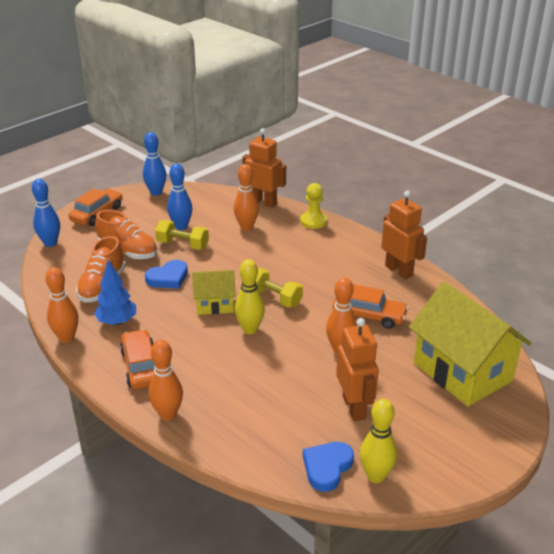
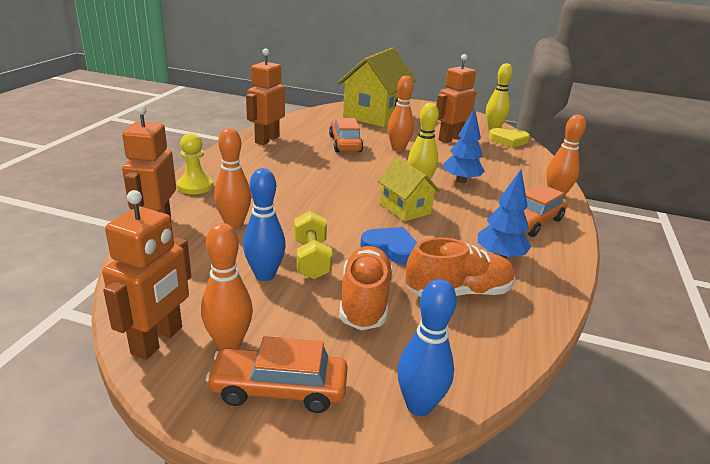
camera: 120 degrees left, 5 degrees down
(66, 338) = (564, 281): orange bowling pin -> orange bowling pin (229, 344)
(156, 192) = (158, 340): blue bowling pin -> orange robot
(241, 361) = (461, 181): none -> blue tree
(274, 298) = (362, 182): yellow dumbbell -> none
(327, 467) = (508, 140): blue heart -> yellow heart

